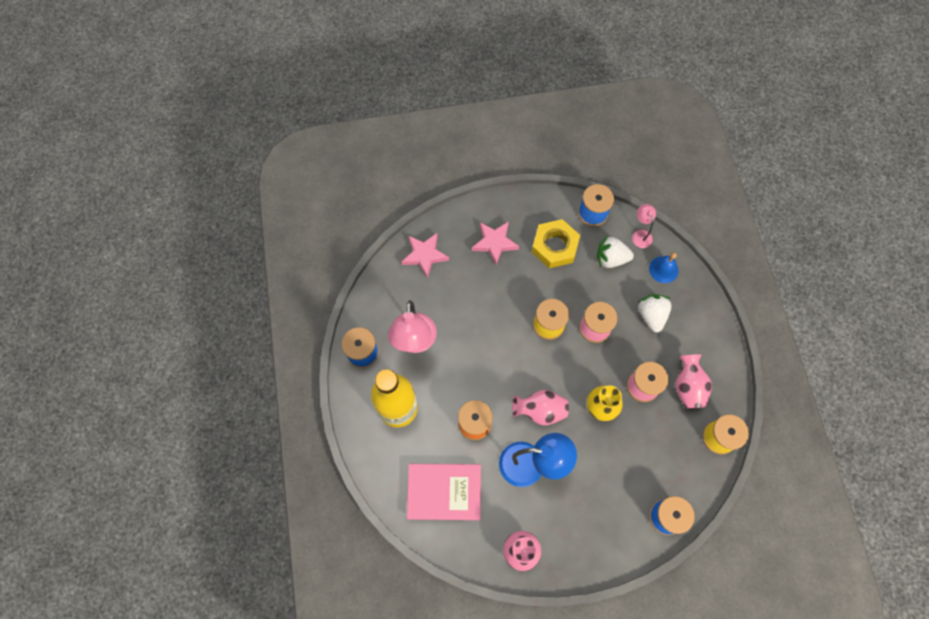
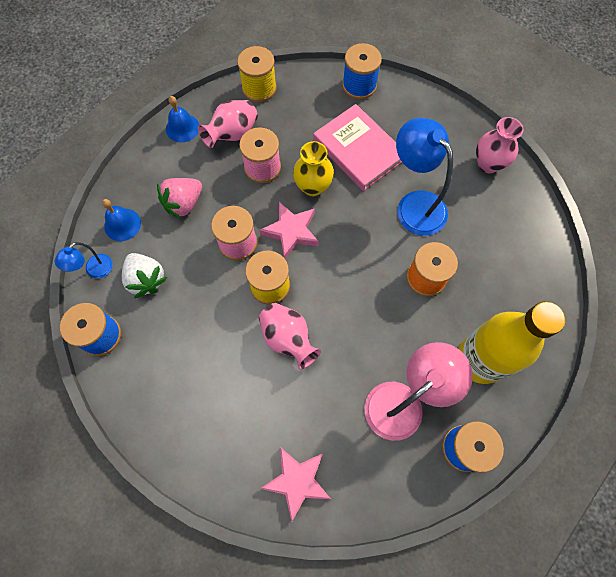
camera: 130 degrees left, 0 degrees up
(444, 492) = (506, 255): pink book -> pink book (358, 150)
(494, 243) = (219, 412): pink star -> pink star (291, 231)
(540, 411) = (361, 232): pink vase -> pink vase (288, 339)
(554, 246) = (174, 345): yellow nut -> none
(640, 234) = (95, 271): pink lamp -> blue lamp
(651, 315) = (184, 204): white strawberry -> pink strawberry
(719, 357) = (182, 128): none -> blue bell

